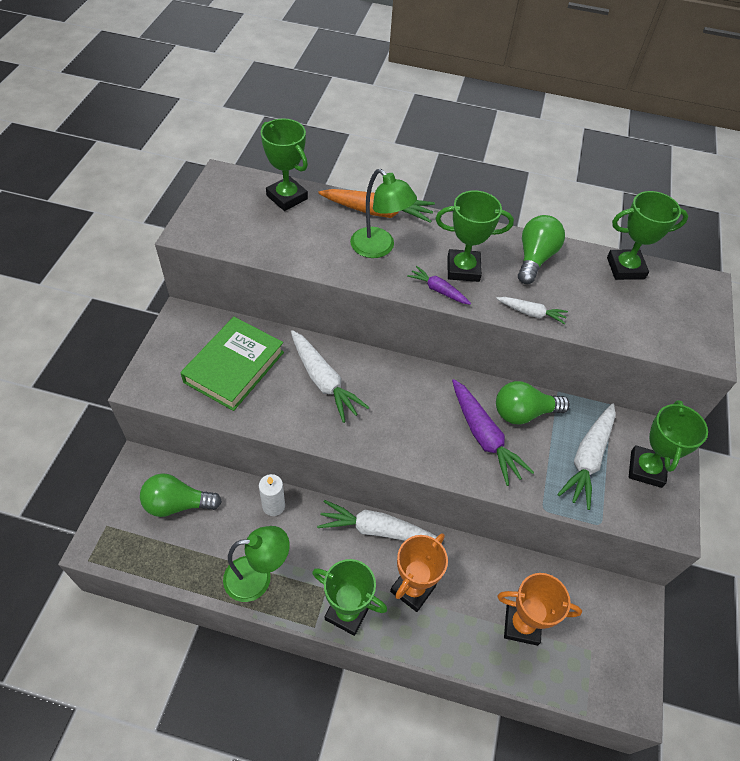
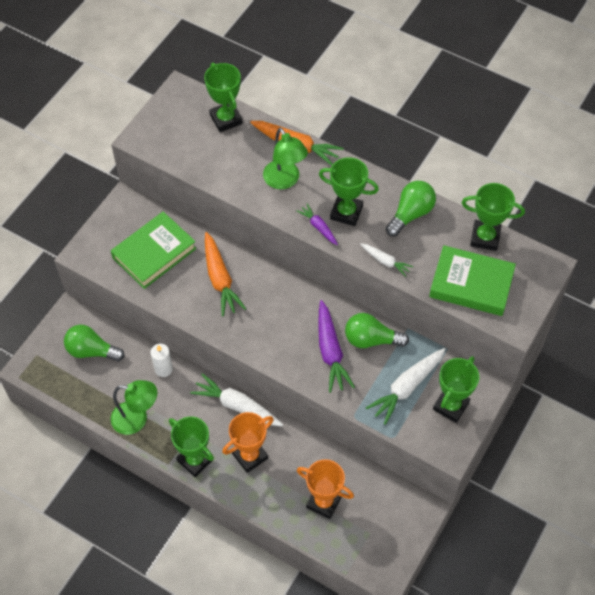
camera: 20 degrees right, 5 degrees up
(323, 381) = (220, 279): white carrot -> orange carrot
(637, 319) = (471, 284): none -> green book

